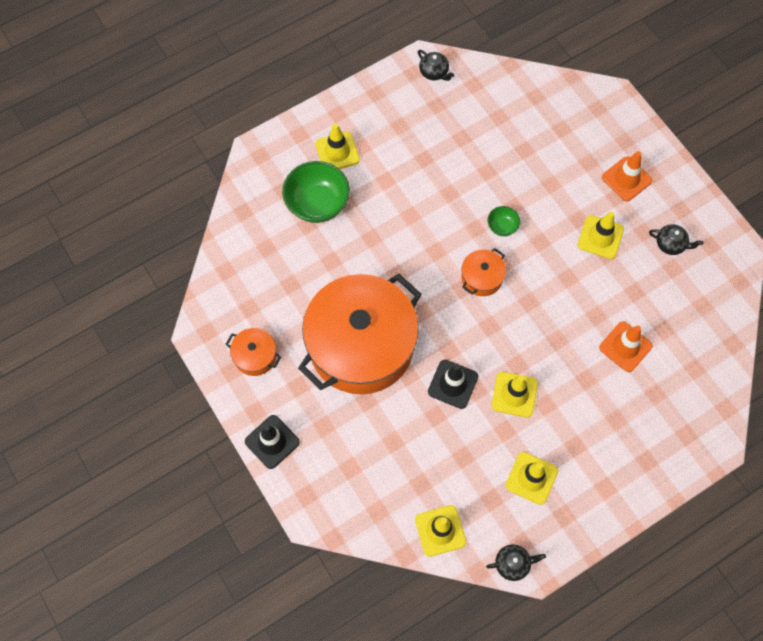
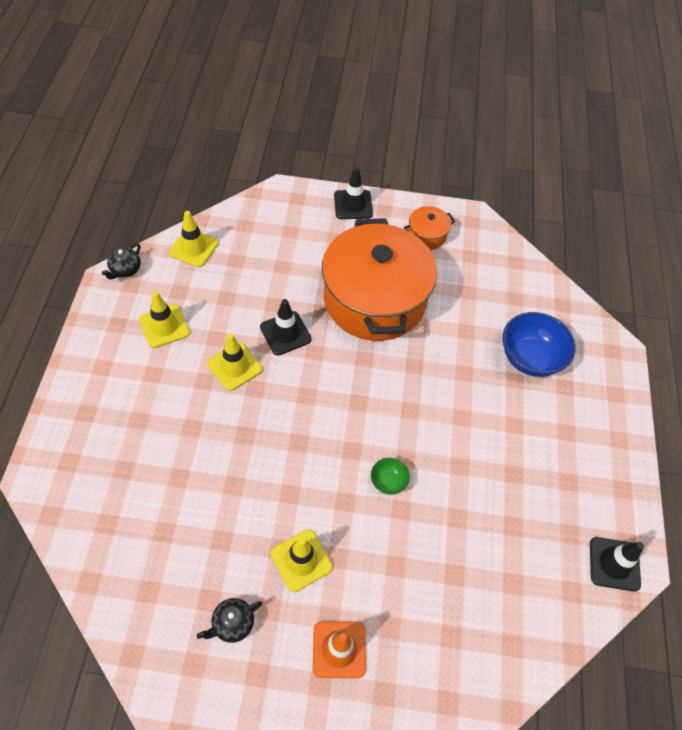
camera: 125 degrees right, 10 degrees down
(317, 204) = (530, 358): green bowl -> blue bowl
(337, 152) = (574, 409): yellow traffic cone -> none
(434, 72) = (614, 564): black teapot -> black traffic cone
(482, 278) = (354, 424): orange pot -> none
(625, 347) = (184, 483): orange traffic cone -> none

